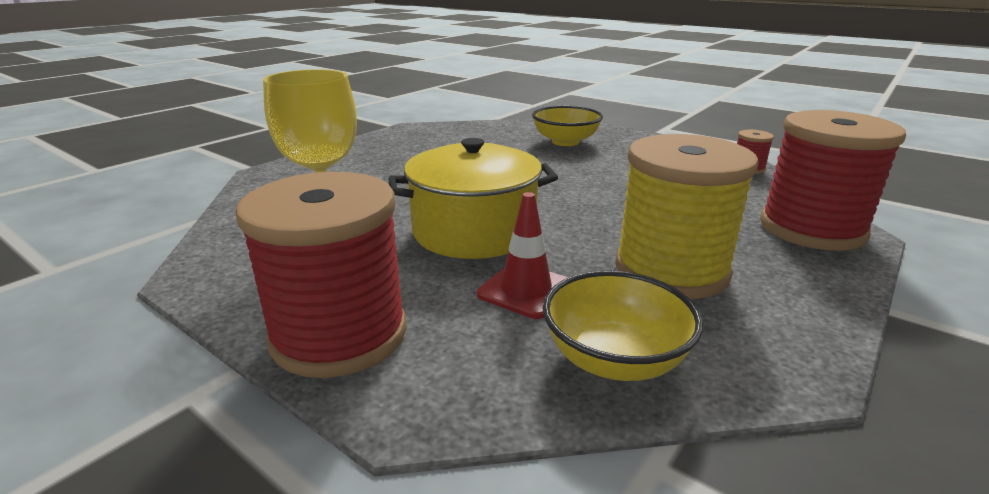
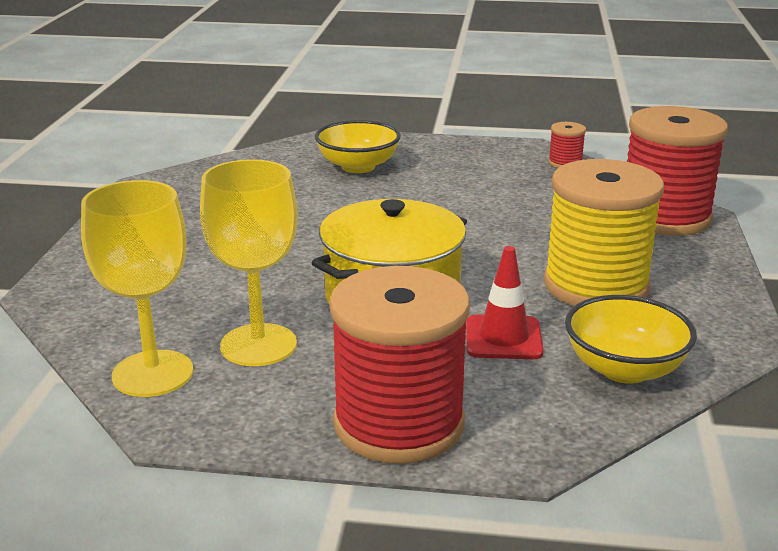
camera: 30 degrees left, 0 degrees up
(239, 237) = (153, 373): none -> yellow goblet

